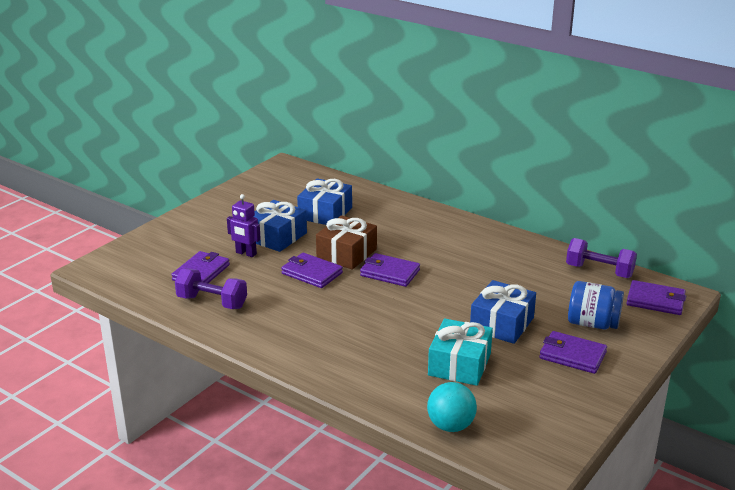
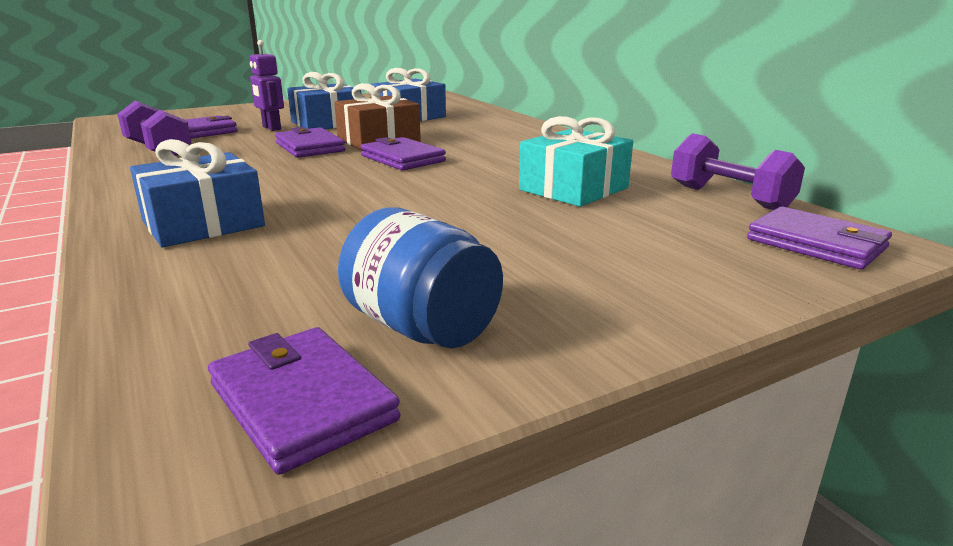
camera: 25 degrees right, 5 degrees down
(450, 426) = (168, 326): turquoise ball -> none
(459, 364) = (337, 251): turquoise gift -> turquoise gift (574, 189)
(502, 324) = (483, 222): blue gift -> blue gift (203, 224)
(572, 355) = (559, 280): purple wallet -> purple wallet (301, 402)
(592, 323) = (652, 249): blue jar -> blue jar (422, 327)

